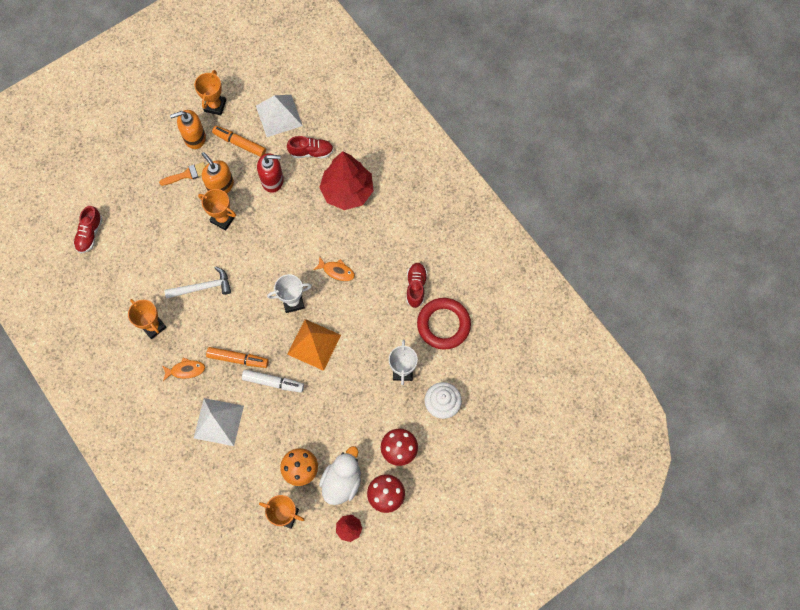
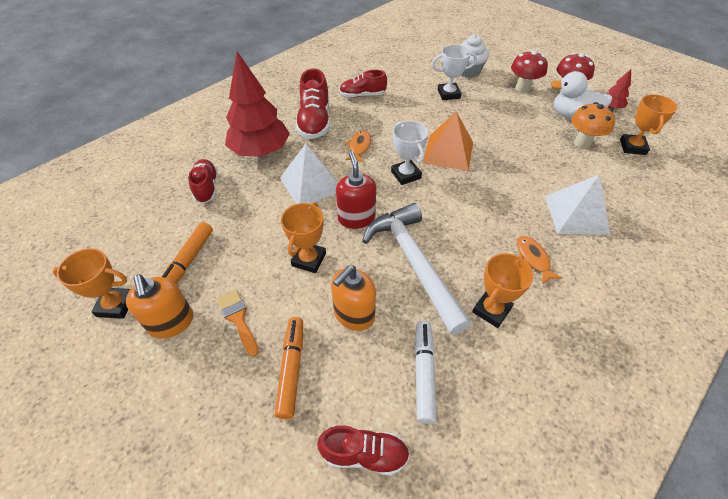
camera: 100 degrees left, 20 degrees down
(203, 287) = (414, 263): white hammer -> white hammer, size x1.65
(220, 185) = (256, 272): orange soap dispenser -> orange soap dispenser (354, 314)
(238, 359) = (493, 210): orange marker -> orange marker (291, 369)
(272, 180) = (247, 217): red soap dispenser -> red soap dispenser (356, 218)
(273, 382) = (505, 176): white marker -> white marker (424, 373)
(279, 115) = (147, 226): white pyramid -> white pyramid (311, 184)
(380, 238) = (314, 122): none -> red shoe
(443, 325) = (395, 77): red ring -> none

